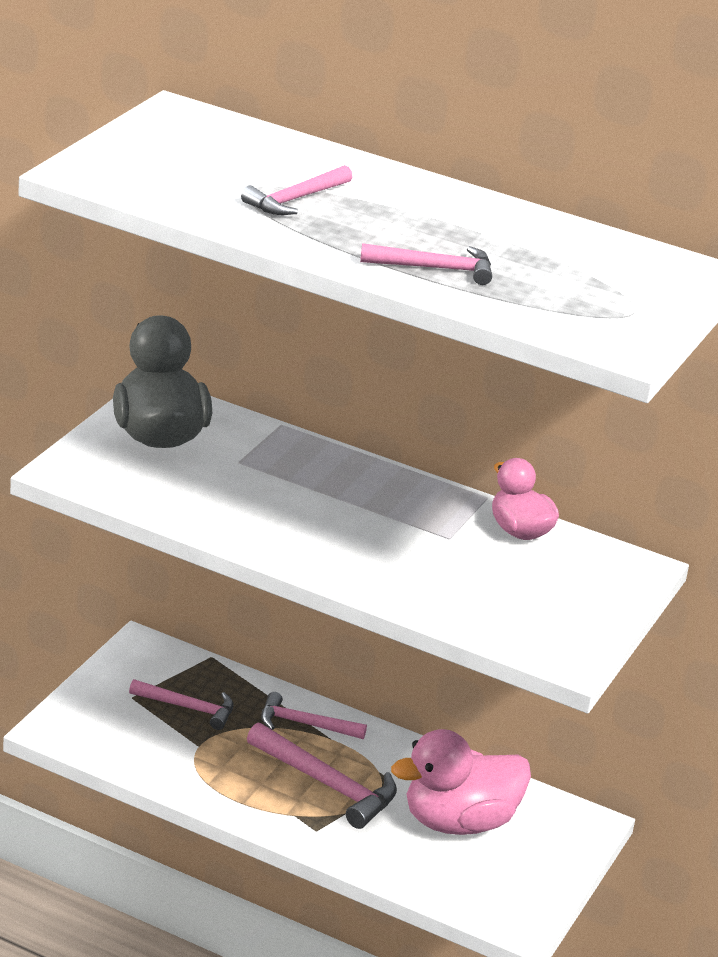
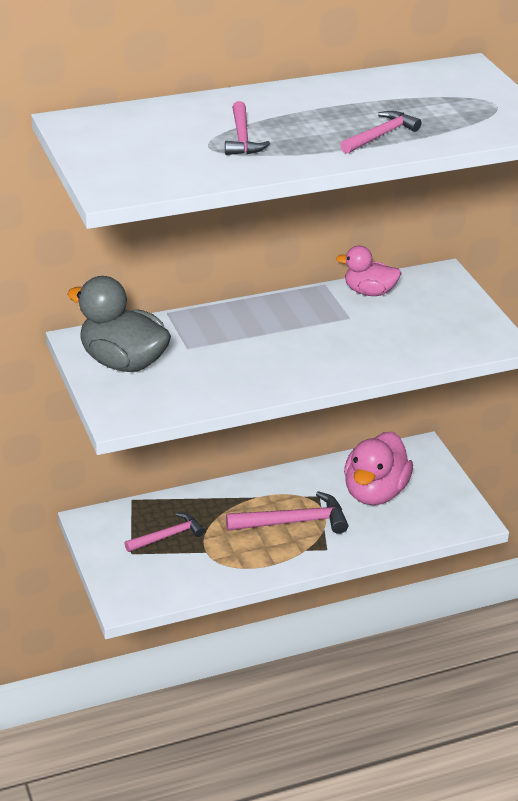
camera: 45 degrees left, 5 degrees up
(305, 724) = (233, 499): pink hammer -> none

